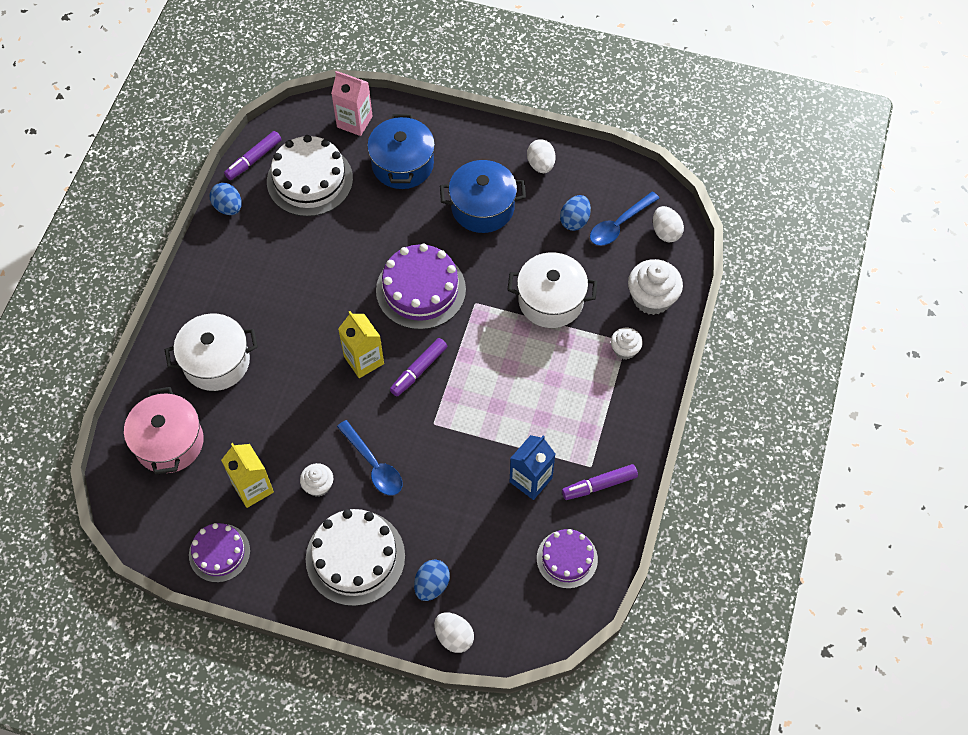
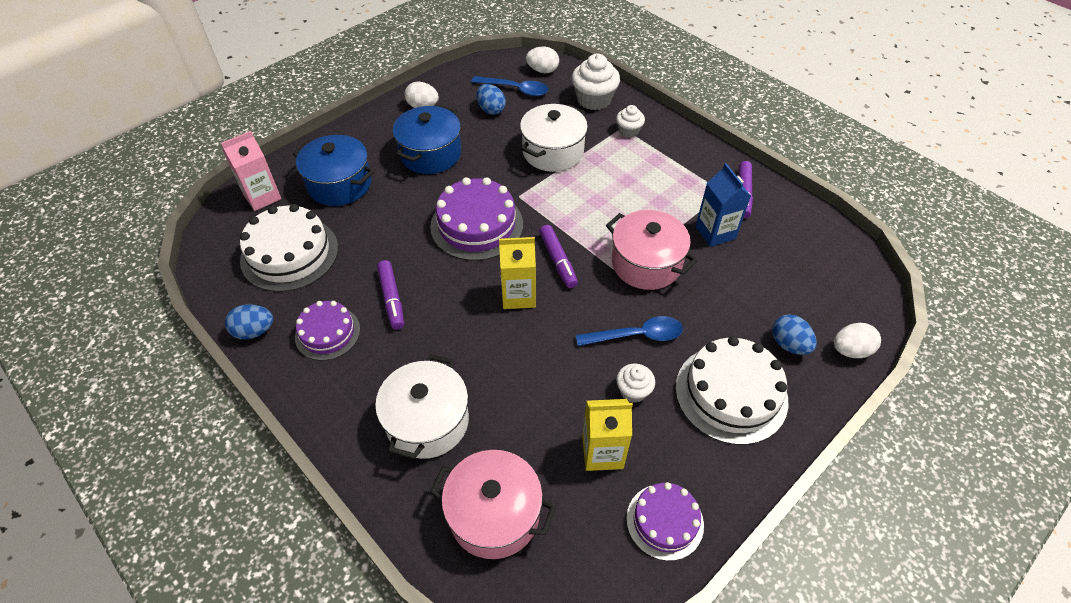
camera: 60 degrees left, 10 degrees down
(253, 159) = (221, 287): purple marker -> purple marker (391, 299)
(457, 439) = (646, 263): none -> pink pot
(567, 559) = (803, 241): purple cake -> purple cake (327, 333)
(619, 225) = (515, 89): blue spoon -> blue spoon turned 60 degrees counterclockwise

